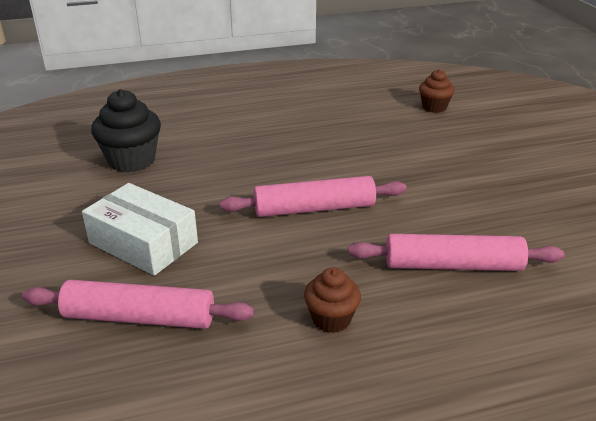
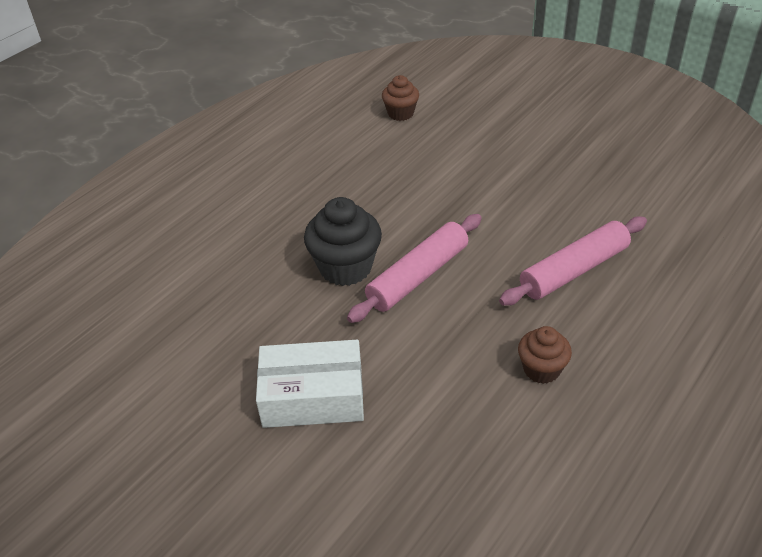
camera: 35 degrees left, 10 degrees up
(132, 160) = (185, 318): black cupcake -> black cupcake (345, 267)
(139, 318) = (399, 465): pink rolling pin -> none

